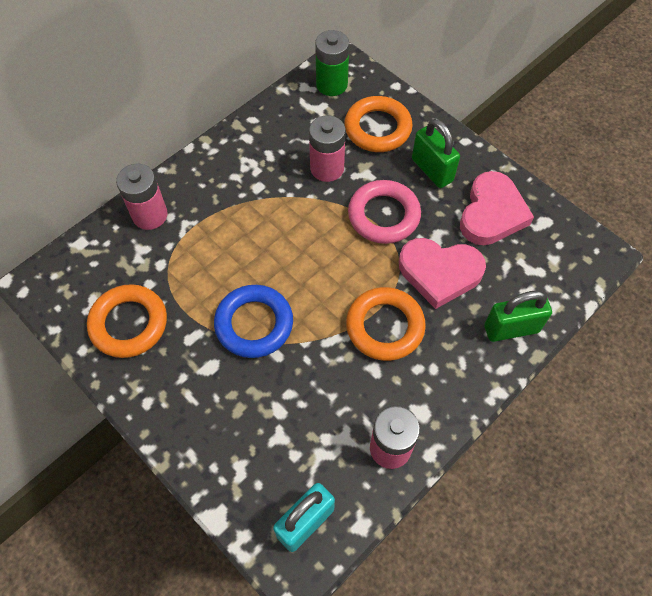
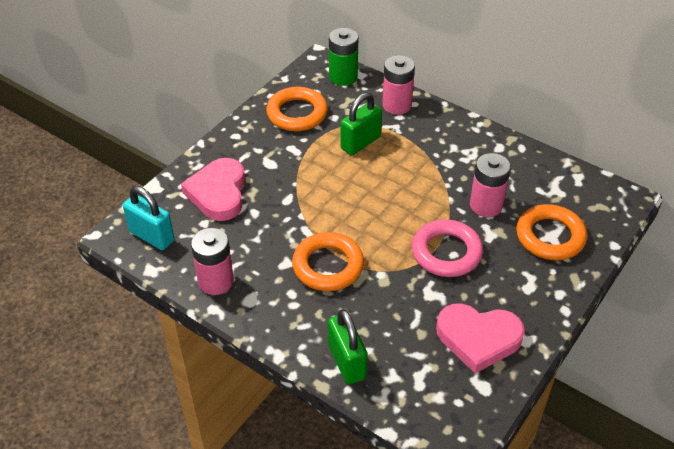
camera: 80 degrees right, 15 degrees down
(254, 324) = (312, 182): blue ring -> none
(331, 84) = (590, 195): green battery -> green battery (343, 77)
(432, 170) = (515, 284): green padlock -> green padlock (360, 143)
(439, 273) = (394, 301): pink heart -> pink heart (218, 193)

